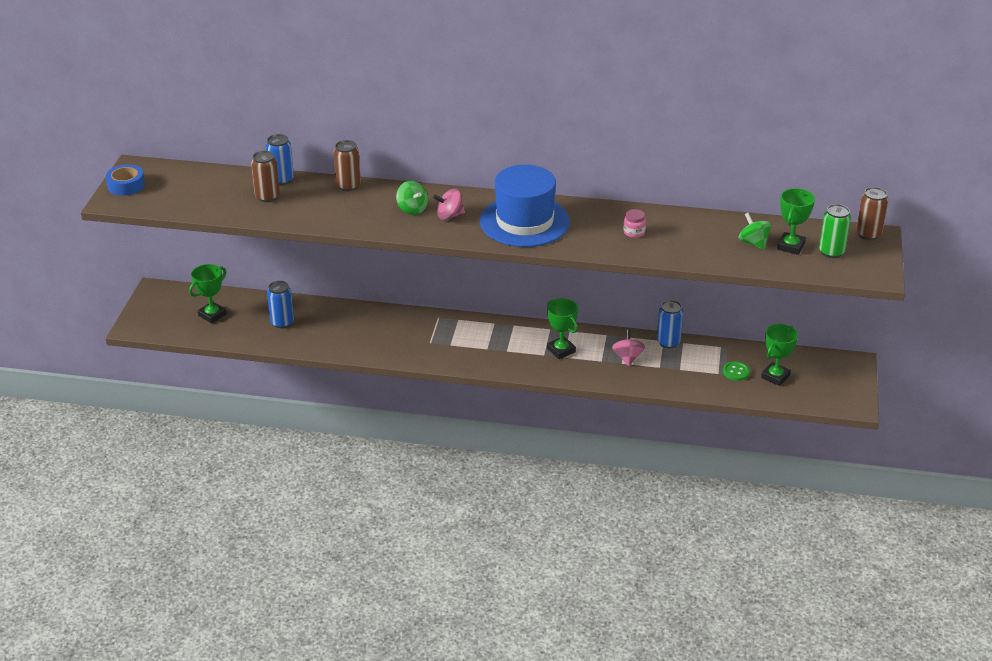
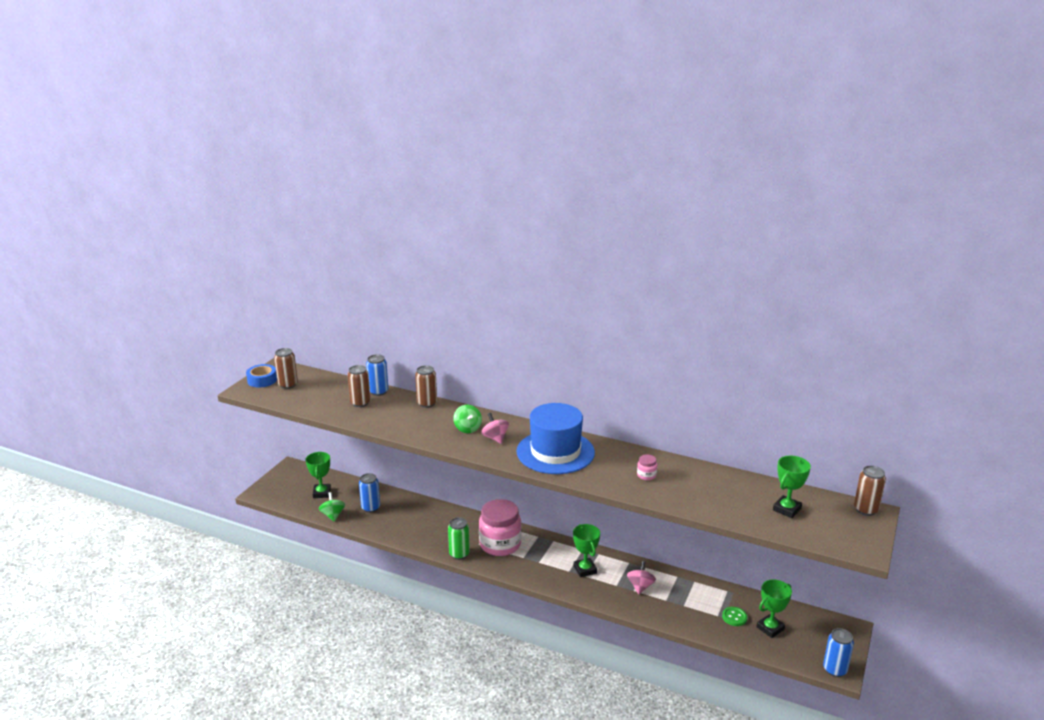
camera: 15 degrees right, 10 degrees down
(163, 187) = (288, 385): none -> brown can
(212, 315) = (322, 493): green trophy -> green trophy turned 60 degrees counterclockwise
(449, 216) = (495, 438): pink spinning top -> pink spinning top turned 60 degrees clockwise
(455, 339) = (500, 544): none -> pink jar
(668, 342) = (681, 579): blue can -> blue can (834, 669)
(753, 243) = (752, 501): green spinning top -> green spinning top (333, 515)
(831, 252) = (824, 520): green can -> green can (459, 554)

